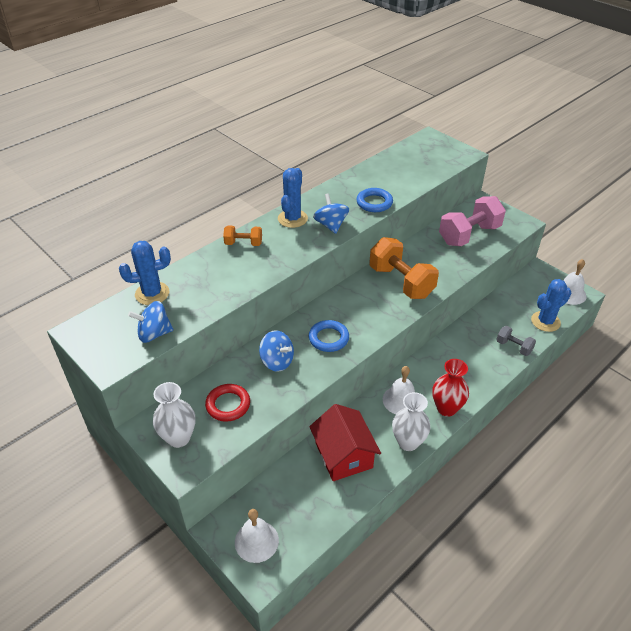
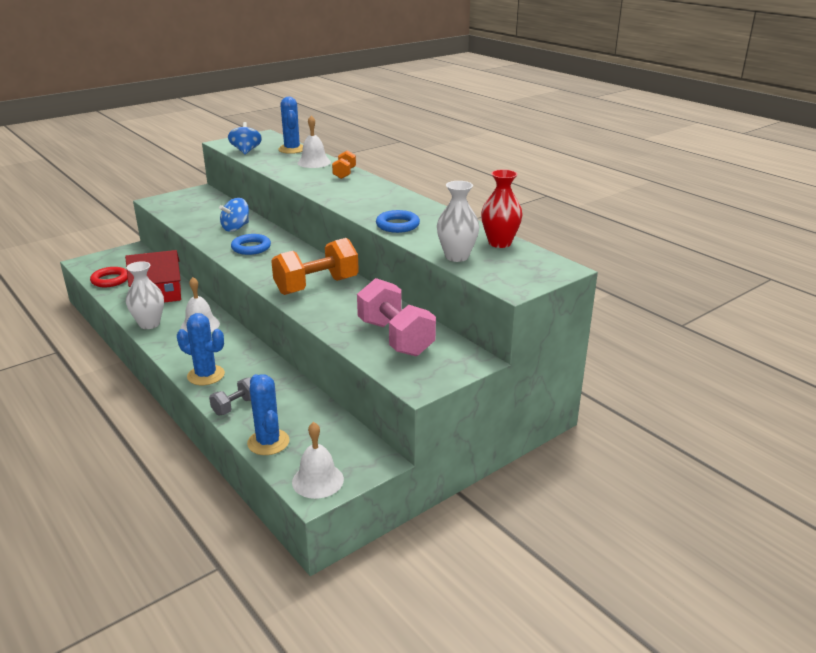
camera: 95 degrees right, 15 degrees down
(179, 438) = (183, 198): white vase -> white vase (456, 256)
(228, 405) = (201, 212): red ring -> red ring (110, 280)
(256, 541) = (111, 261): white bell -> white bell (314, 162)
(292, 219) = (378, 190): blue cactus -> blue cactus (206, 375)
(331, 225) = (361, 204): blue spinning top -> none
(446, 408) = (174, 348): red vase -> red vase (499, 243)

